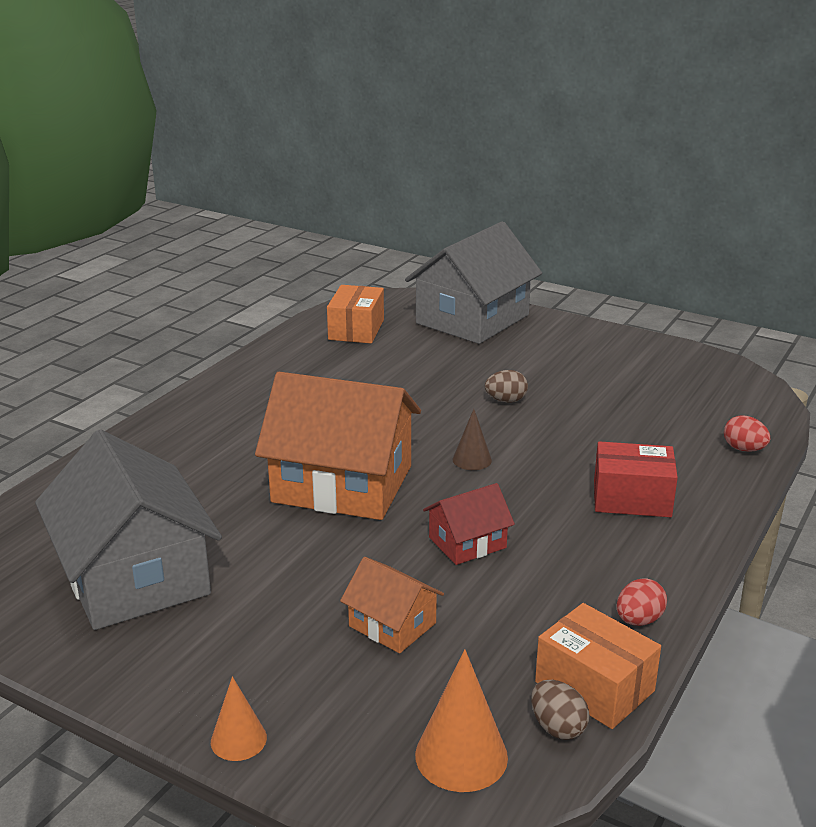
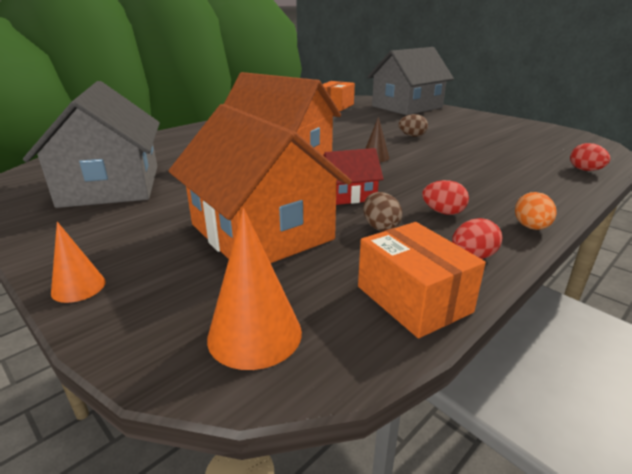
camera: 15 degrees right, 0 degrees up
(392, 624) = (261, 232): orange house -> orange house, size x2.10
(557, 727) = (362, 327): brown egg -> brown egg (380, 227)
(591, 556) = (443, 212): none -> red egg
(632, 498) = (487, 186): red box -> none
(692, 565) = (531, 227): none -> orange egg

